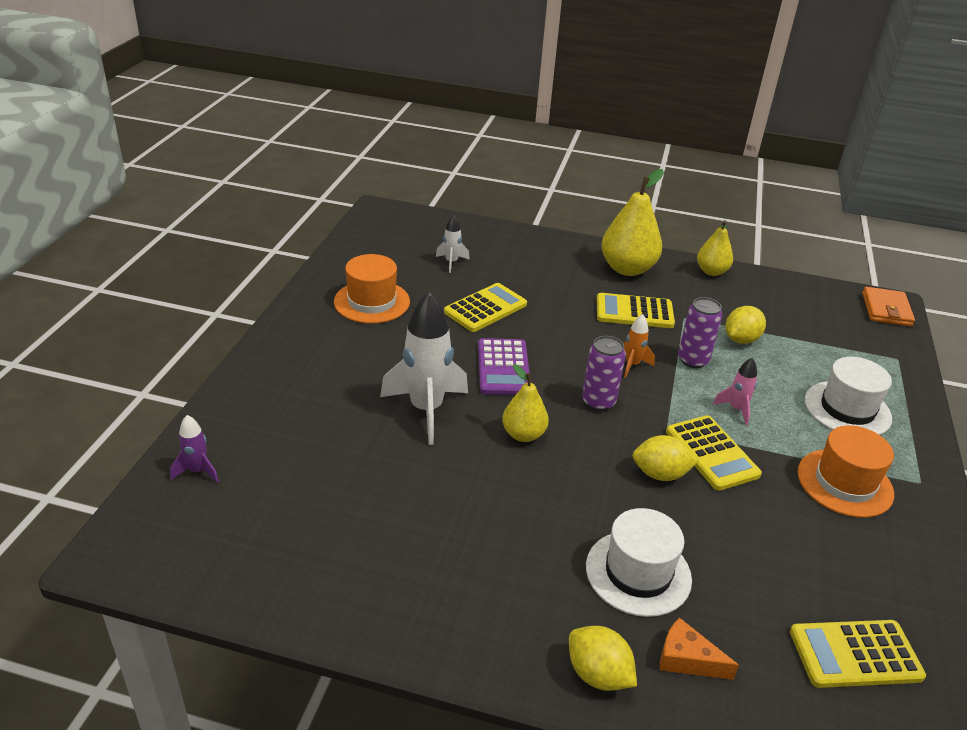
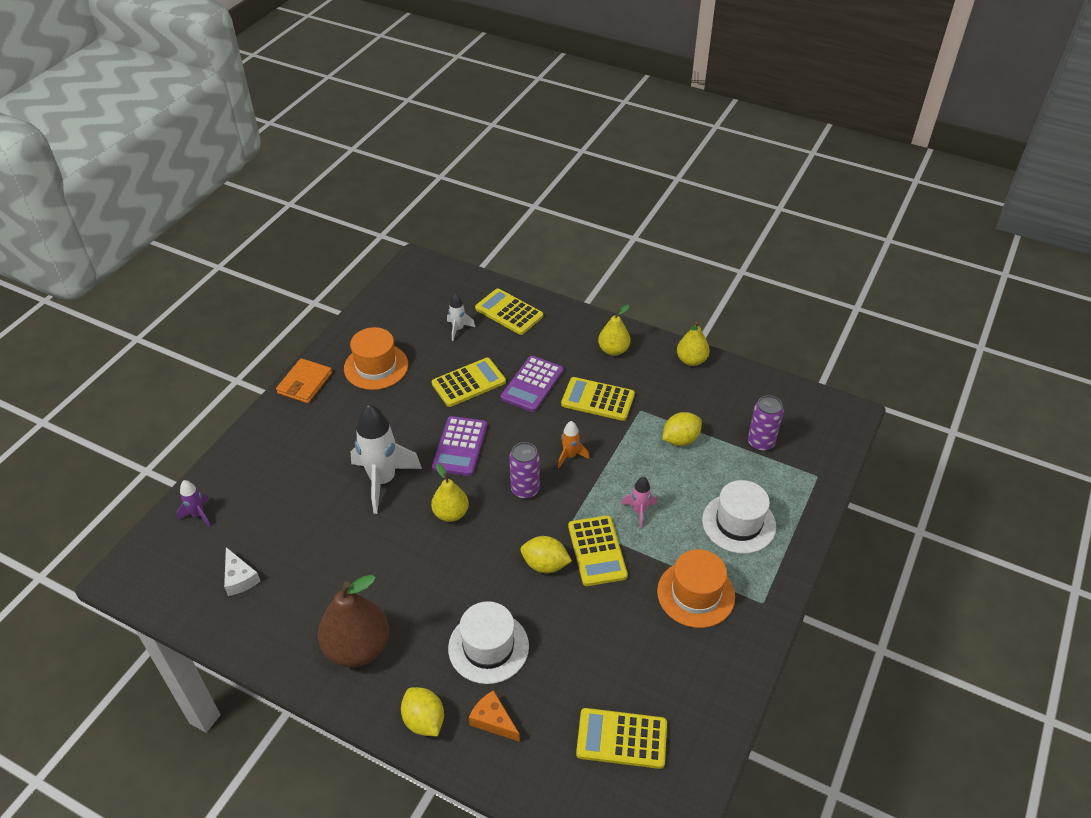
camera: 15 degrees right, 10 degrees up
(278, 537) = (239, 578): none -> white cheese
(470, 598) = (357, 648): none -> brown pear
(500, 245) = (509, 312): none -> yellow calculator
(556, 304) = (532, 384): none -> purple calculator
(627, 269) = (613, 350): yellow pear -> yellow pear, size x0.59
(693, 360) = (626, 457): purple can -> purple can (760, 442)
(886, 310) = (838, 420): orange wallet -> orange wallet (305, 383)

